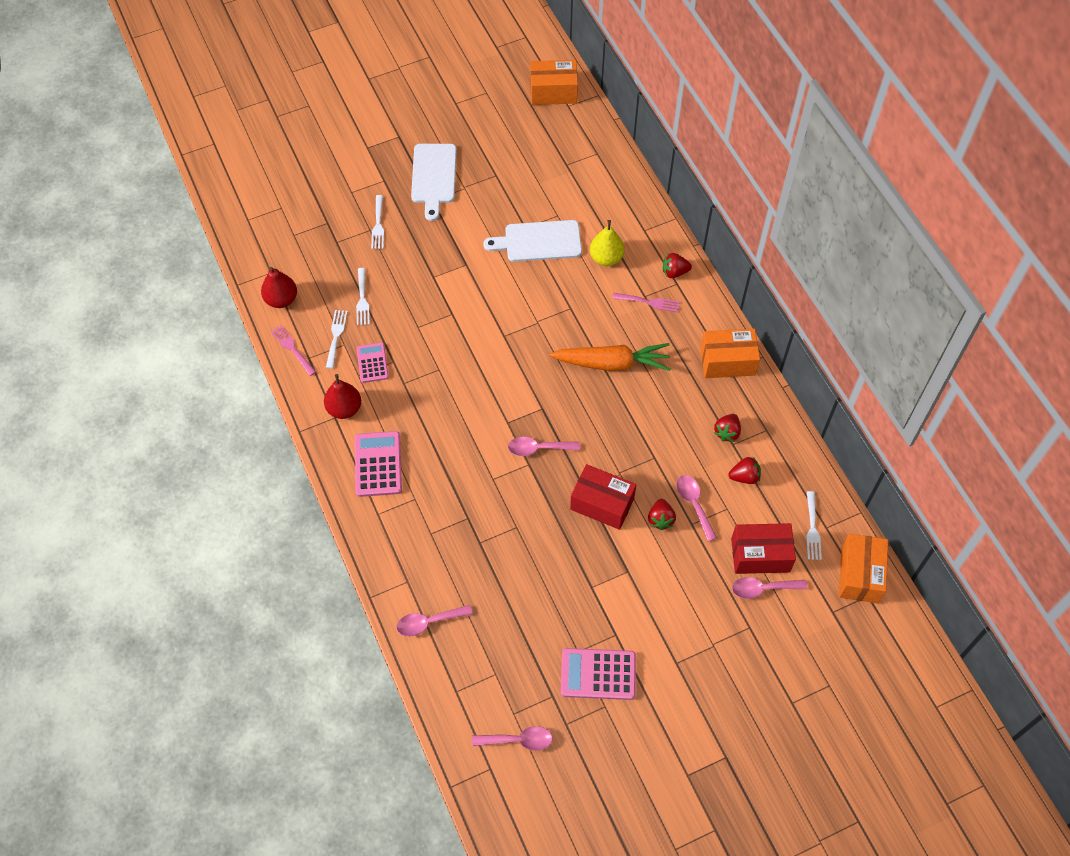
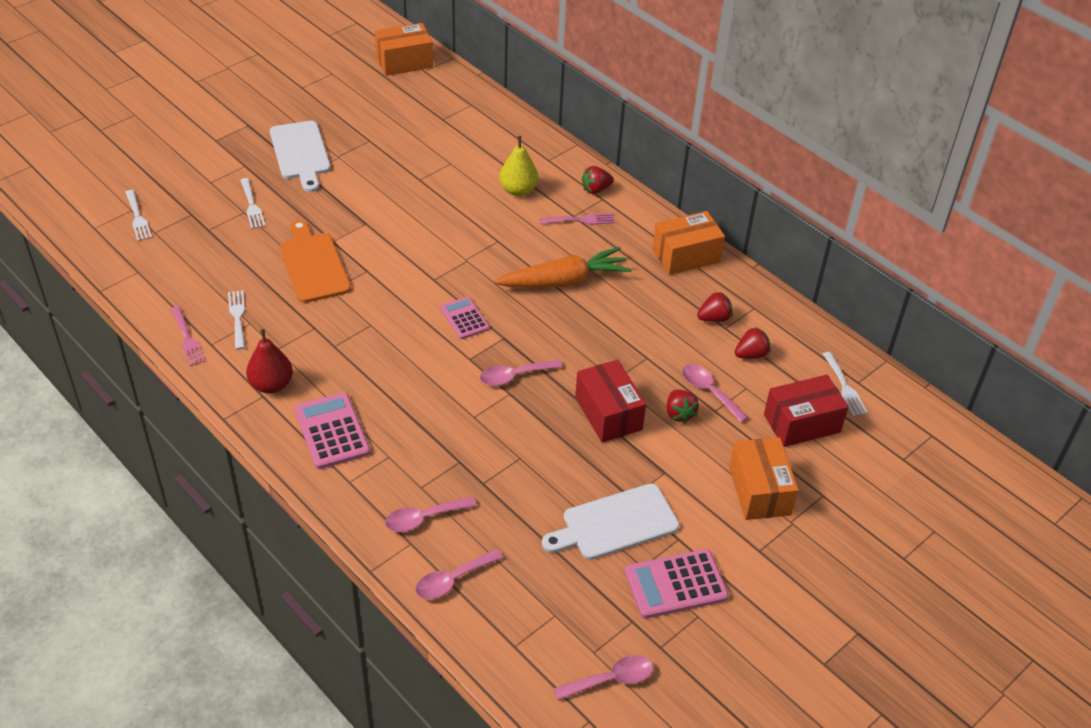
camera: 20 degrees left, 15 degrees down
(281, 299) = (159, 295): red pear -> none
(292, 348) = (187, 339): pink fork -> pink fork turned 150 degrees counterclockwise
(362, 300) = (257, 277): white fork -> white fork (138, 218)
(372, 363) = (290, 334): pink calculator -> pink calculator (464, 318)
(410, 298) = (313, 265): none -> orange cutting board
(539, 241) = (439, 189): white cutting board -> white cutting board (615, 524)
(602, 504) = (608, 413): red box -> red box turned 60 degrees clockwise
(727, 432) = (714, 318): red strawberry -> red strawberry turned 120 degrees counterclockwise
(763, 588) = (819, 454): pink spoon -> pink spoon (424, 518)
(859, 574) = (913, 418): orange box -> orange box (759, 491)

